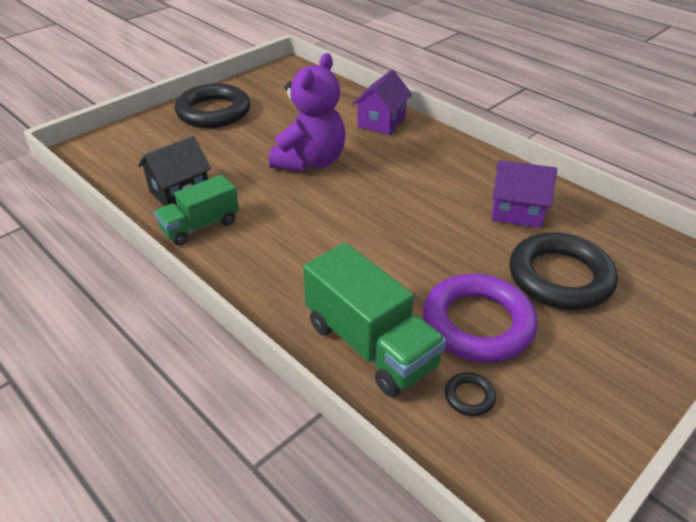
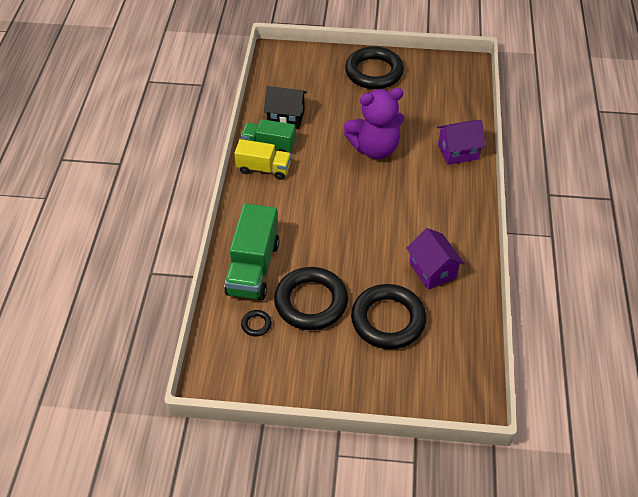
camera: 50 degrees right, 10 degrees up
(227, 248) = (263, 169): none -> yellow truck
(477, 323) = (311, 302): purple ring -> black ring

